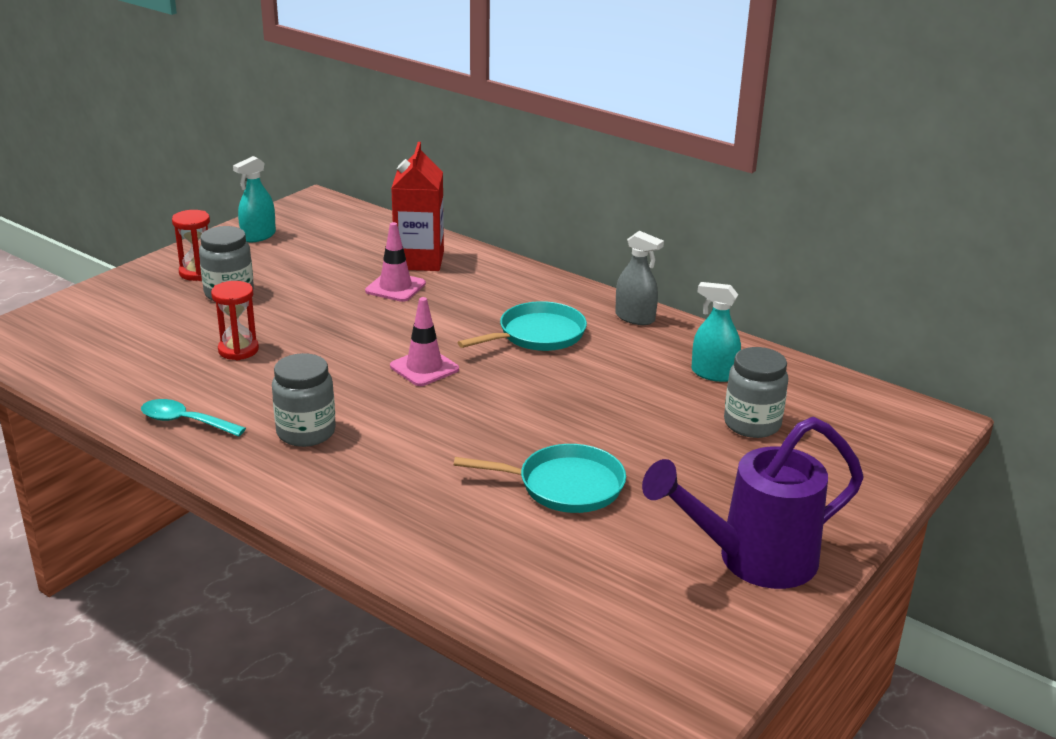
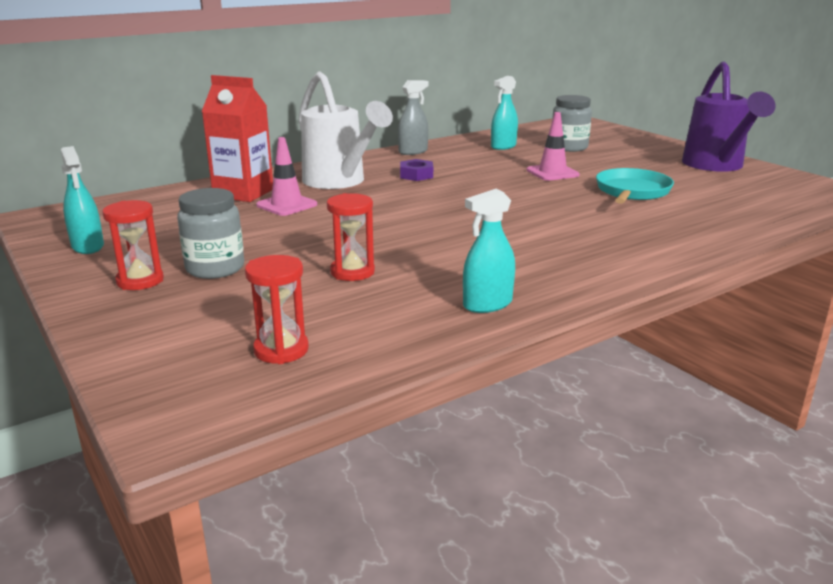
camera: 70 degrees left, 5 degrees down
(90, 350) = (281, 350): none -> red hourglass
(185, 422) = (487, 304): turquoise spoon -> turquoise spray bottle
(306, 432) = (531, 256): grey jar -> none
(424, 368) = (443, 209): pink traffic cone -> pink traffic cone (552, 173)
(483, 298) = (339, 182): none -> white watering can
(538, 335) = (416, 175): turquoise pan -> purple nut

